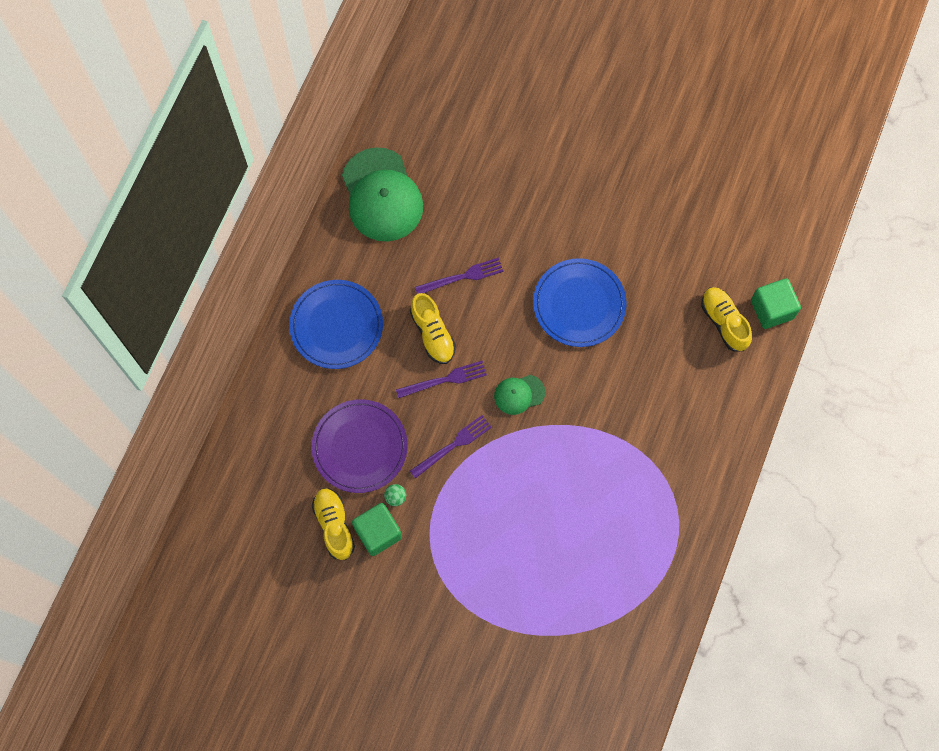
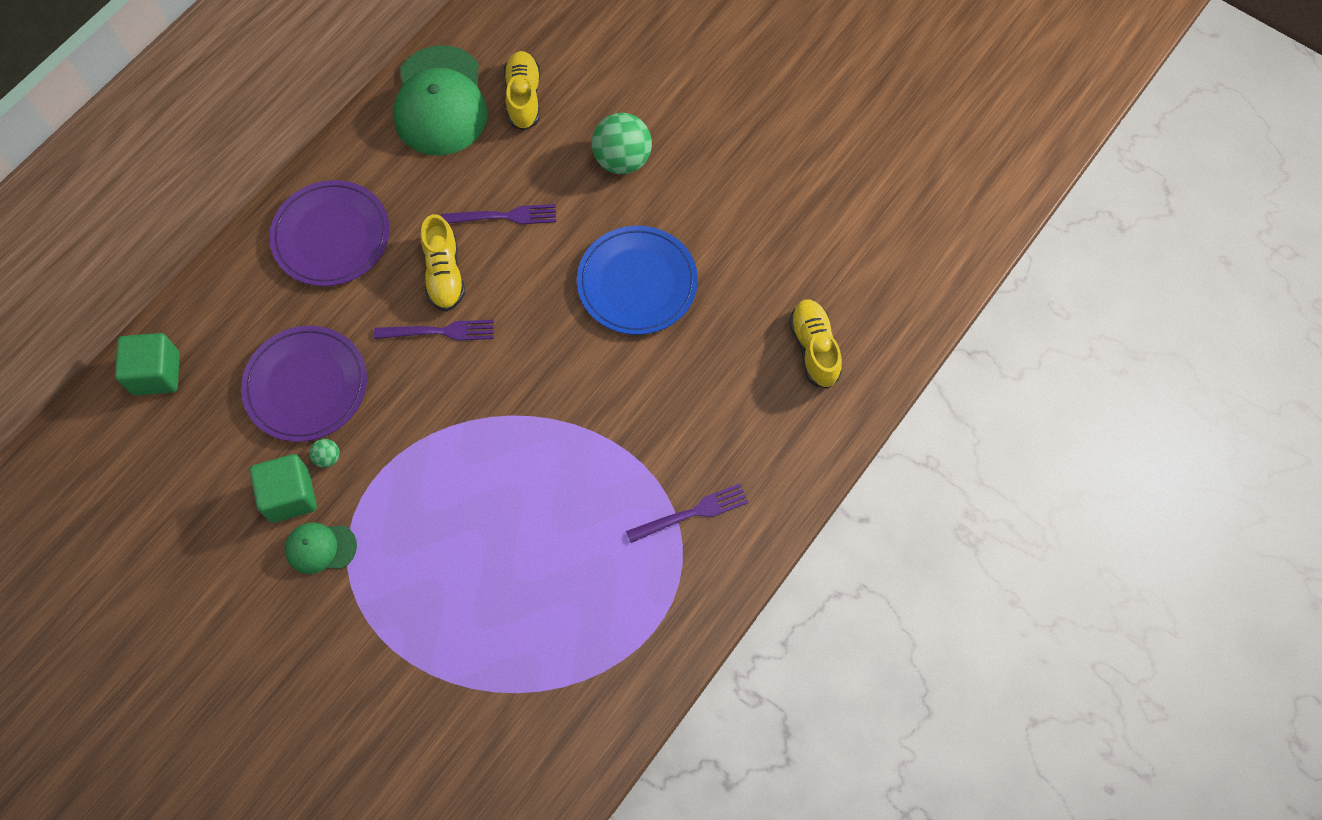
camera: 15 degrees right, 5 degrees down
(334, 525) = (239, 473): yellow shoe -> yellow shoe (523, 98)
(336, 326) = (331, 236): blue plate -> purple plate
(453, 445) = (422, 413): purple fork -> purple fork (692, 513)
(519, 394) = (525, 372): green cap -> green cap (320, 548)
(537, 208) = (622, 160): none -> green ball
(772, 309) = (880, 348): green cube -> green cube (156, 373)

